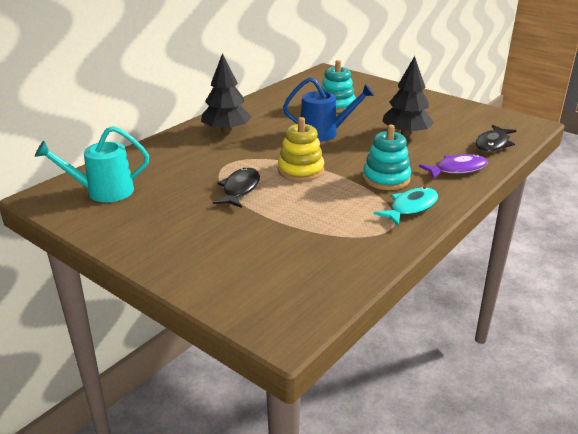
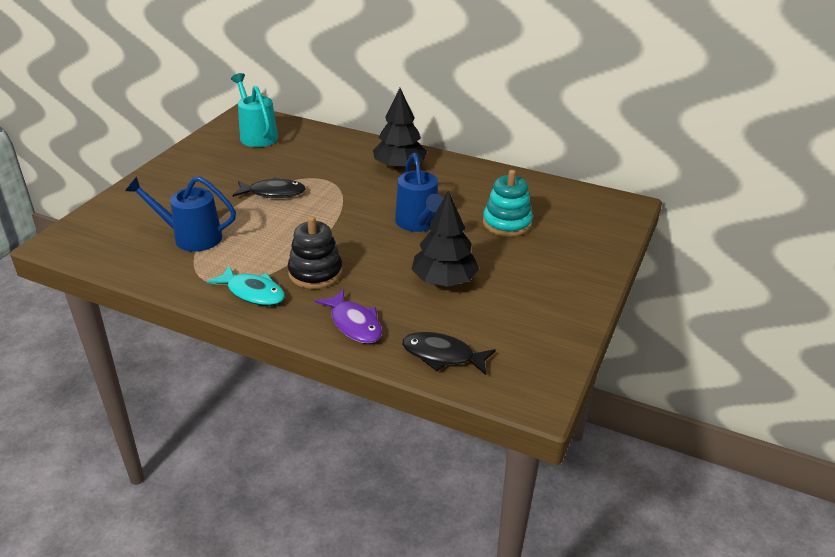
camera: 75 degrees right, 5 degrees up
(300, 170) = (320, 219): yellow stacking toy -> none
(307, 237) = (190, 237): none -> blue watering can
(386, 179) = (315, 273): turquoise stacking toy -> black stacking toy

